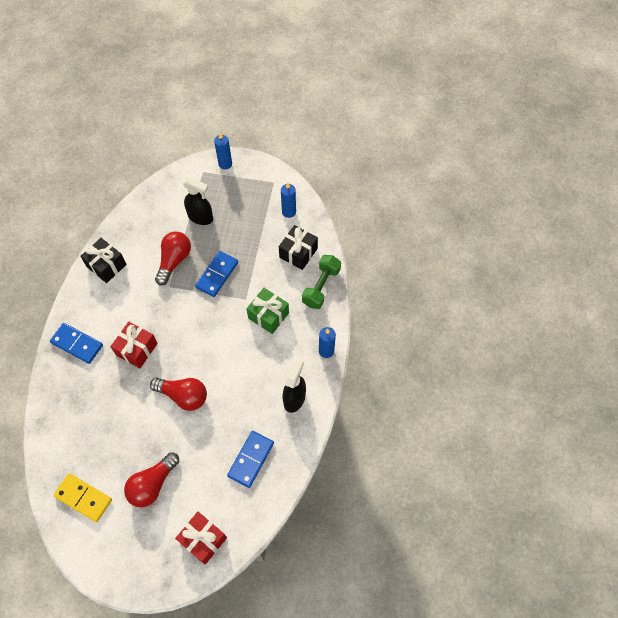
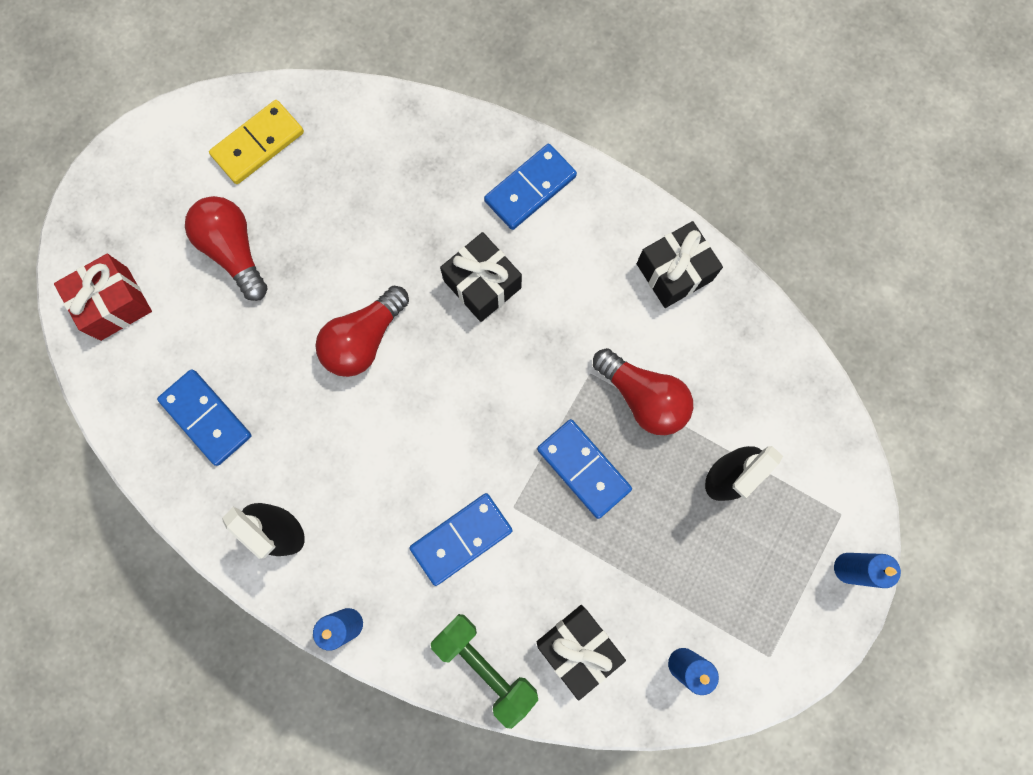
camera: 110 degrees right, 15 degrees up
(137, 349) = (482, 284): red gift -> black gift
(268, 315) = (461, 539): green gift -> blue domino

